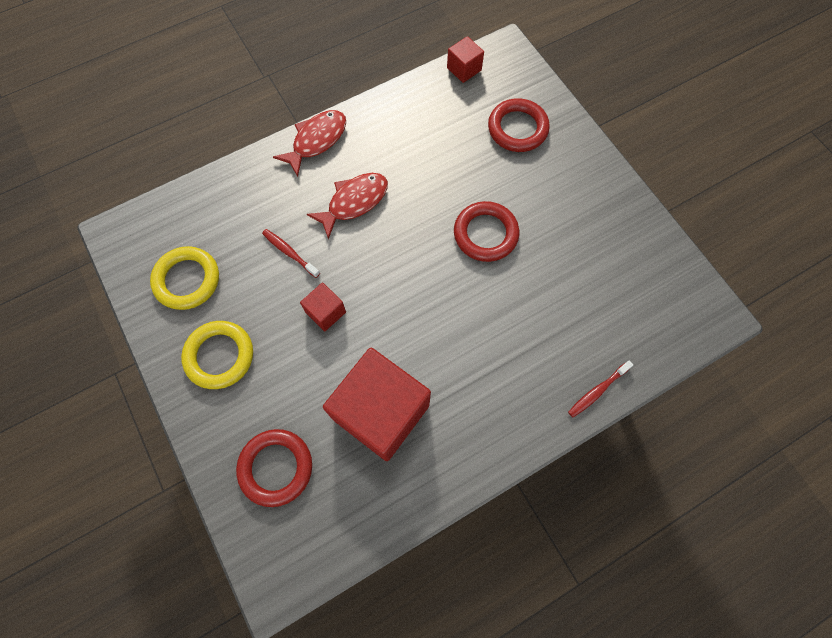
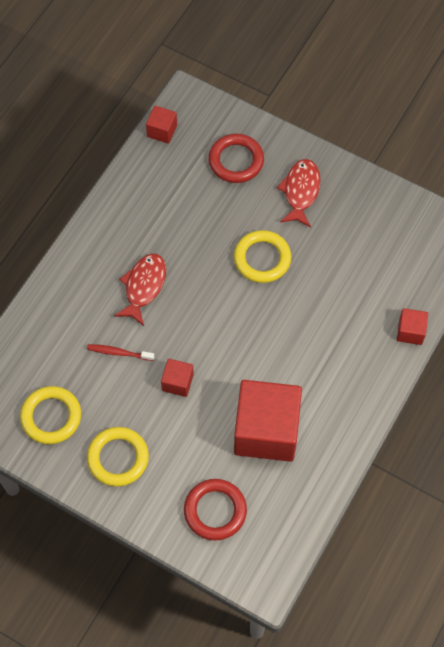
camera: 30 degrees left, 5 degrees down
(316, 140) = (79, 252): red fish -> red fish (300, 191)
(485, 234) = (262, 259): red ring -> yellow ring
(597, 391) = (410, 331): red toothbrush -> red cube

